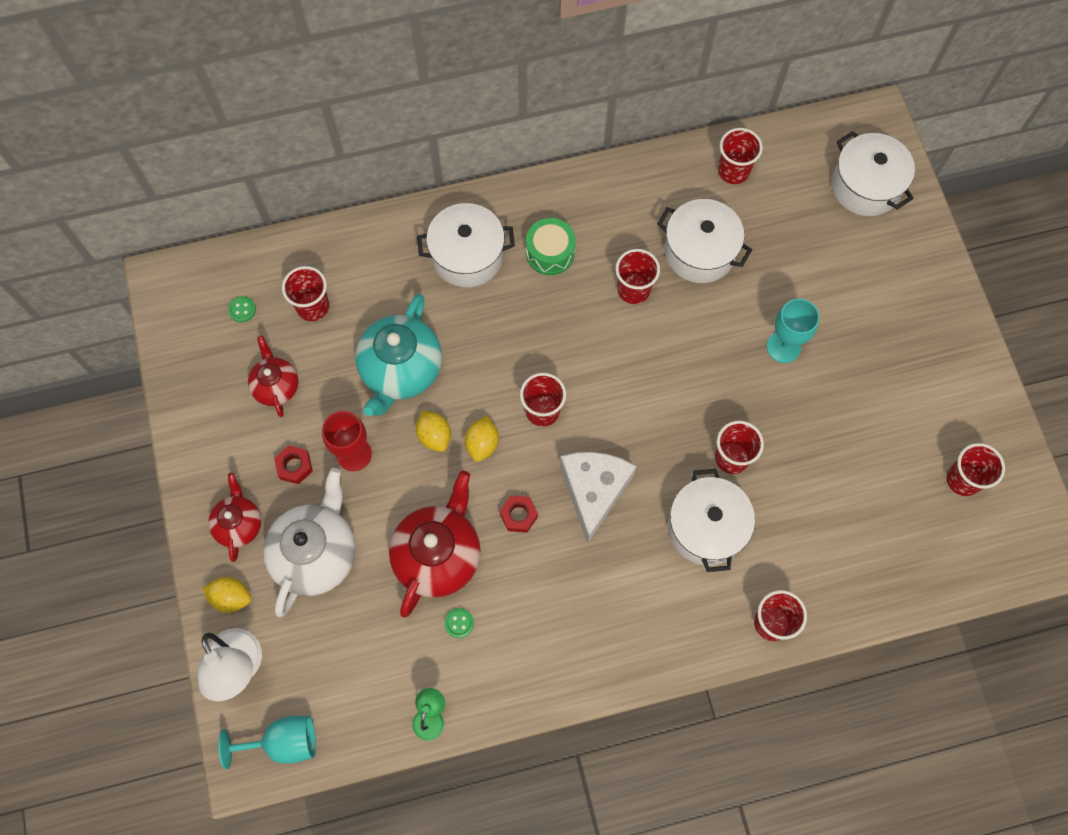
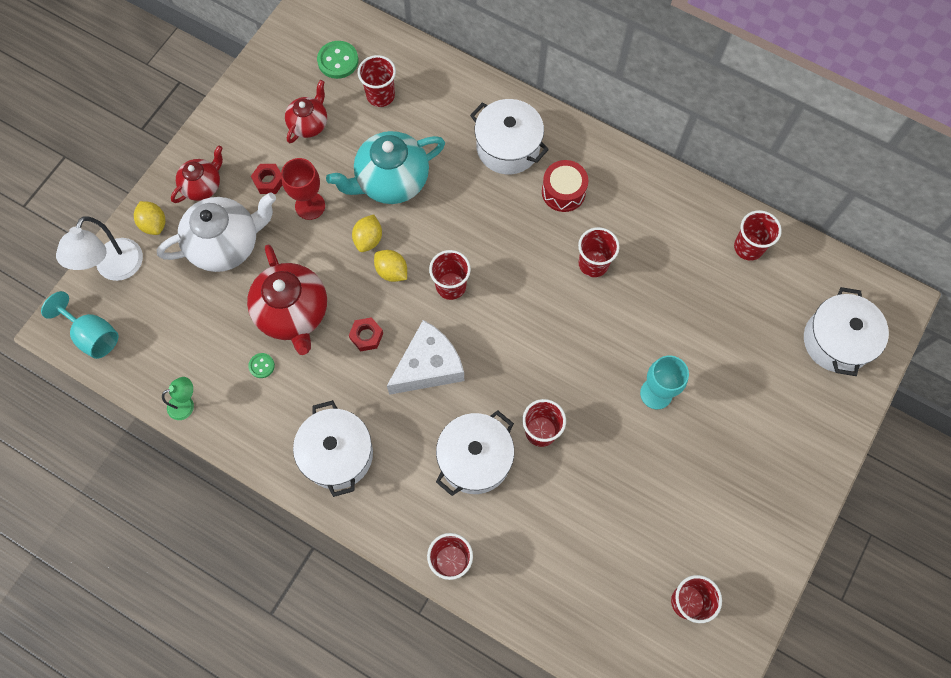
camera: 45 degrees right, 0 degrees up
(242, 309) = (338, 61): green button -> green button, size x1.80
(438, 555) = (293, 313): red teapot -> red teapot turned 90 degrees clockwise
(482, 444) = (392, 271): yellow lemon -> yellow lemon turned 75 degrees clockwise
(550, 253) = (563, 192): green drum -> red drum
(699, 252) = (665, 279): white pot -> white pot (337, 454)

